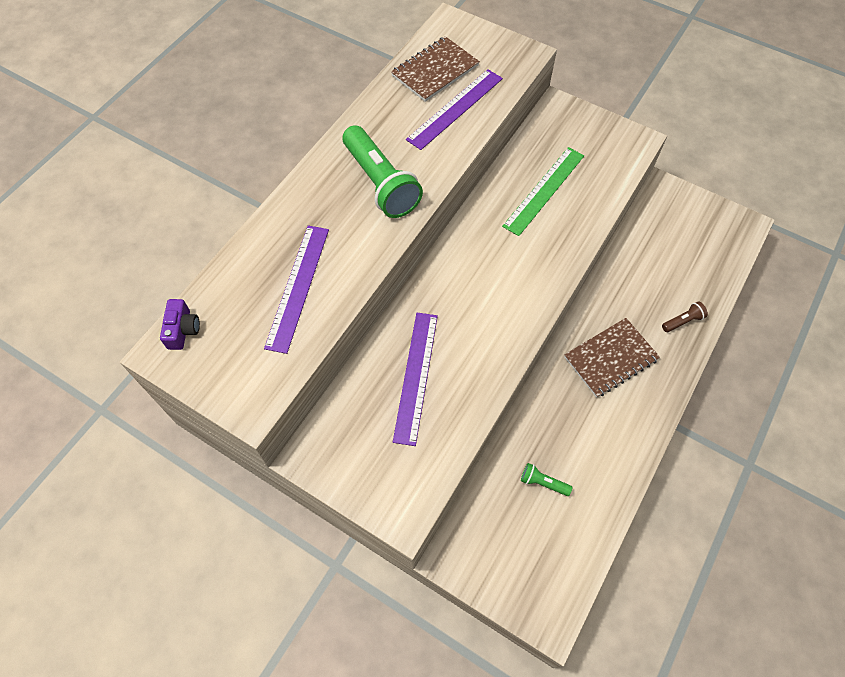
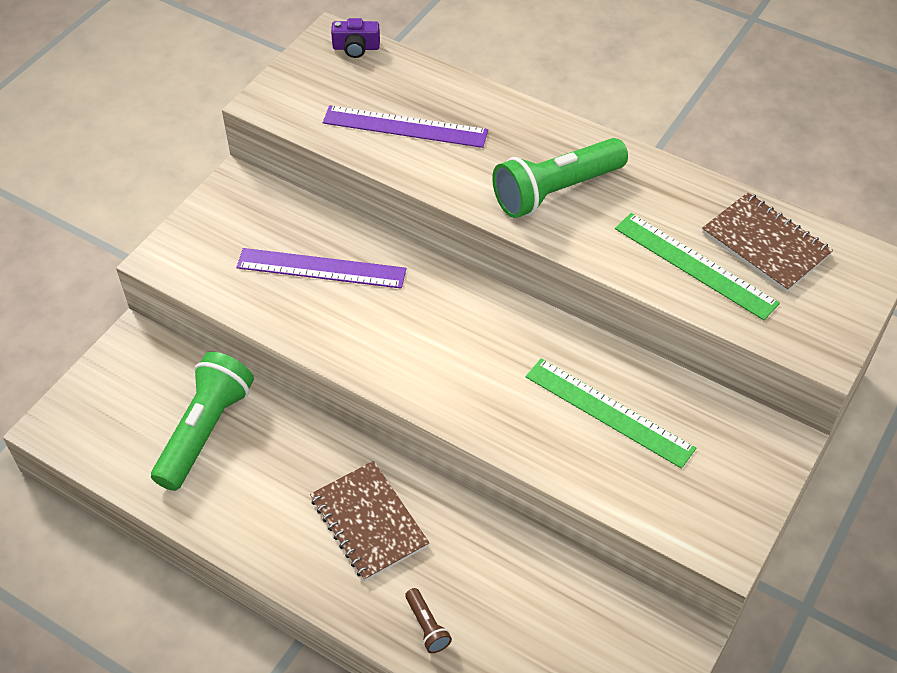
camera: 90 degrees right, 10 degrees down
(455, 108) = (695, 265): purple ruler -> green ruler
(543, 482) = (205, 430): green flashlight -> green flashlight, size x2.30

